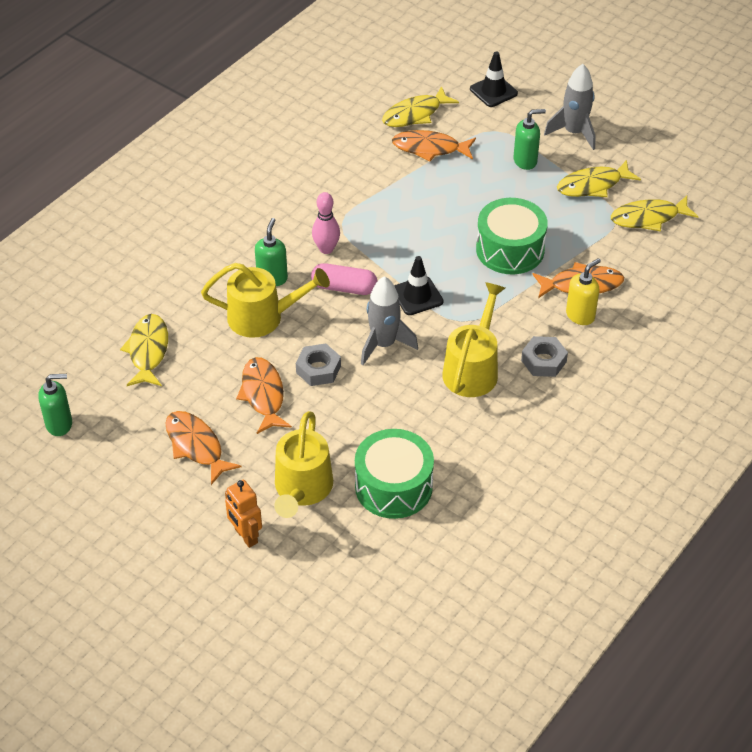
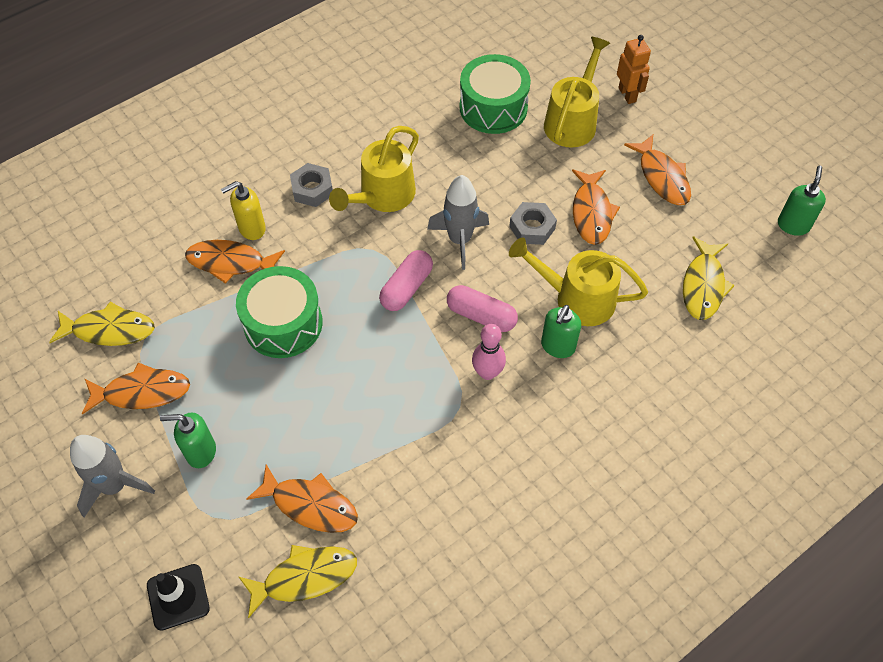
camera: 165 degrees left, 10 degrees up
(59, 424) = (793, 225): green soap dispenser -> green soap dispenser turned 105 degrees clockwise
(417, 296) = (406, 288): black traffic cone -> pink capsule
(593, 185) = (142, 392): yellow fish -> orange fish

